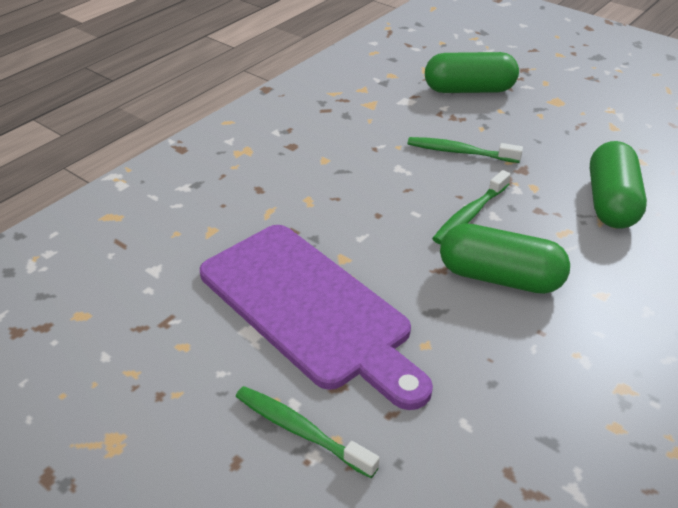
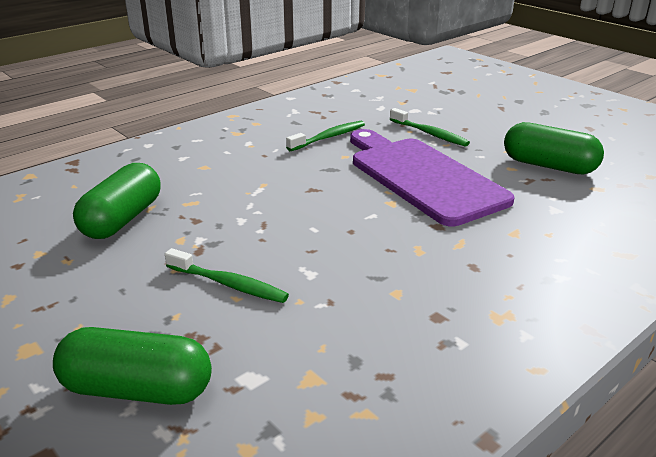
camera: 170 degrees left, 10 degrees down
(470, 215) = (263, 222): green toothbrush -> green toothbrush (329, 137)
(500, 277) = (270, 180): green capsule -> green capsule (549, 166)

